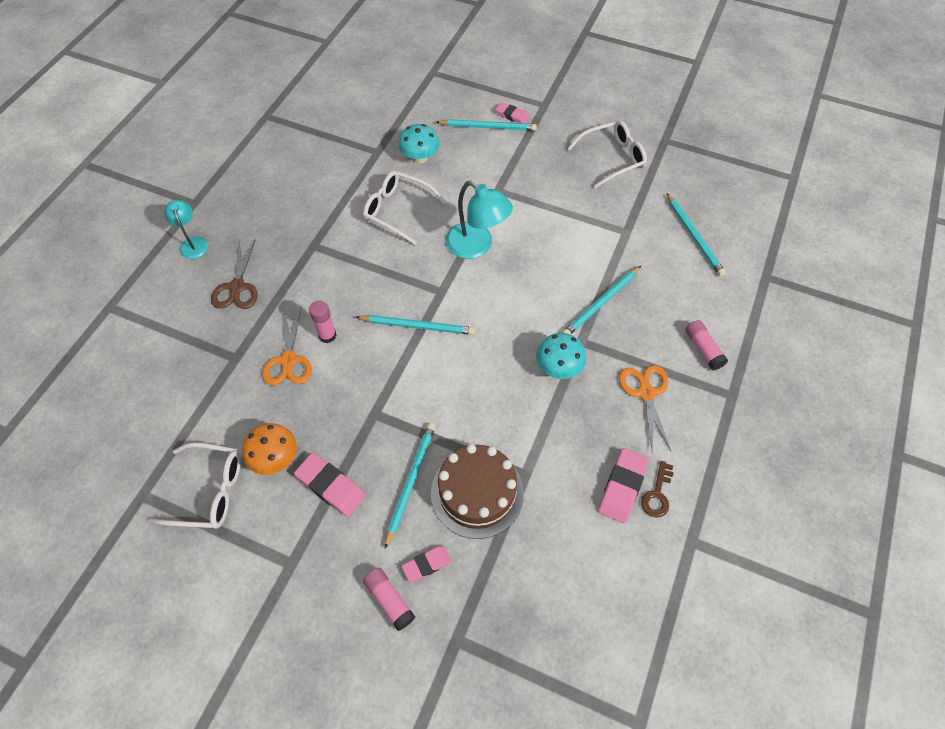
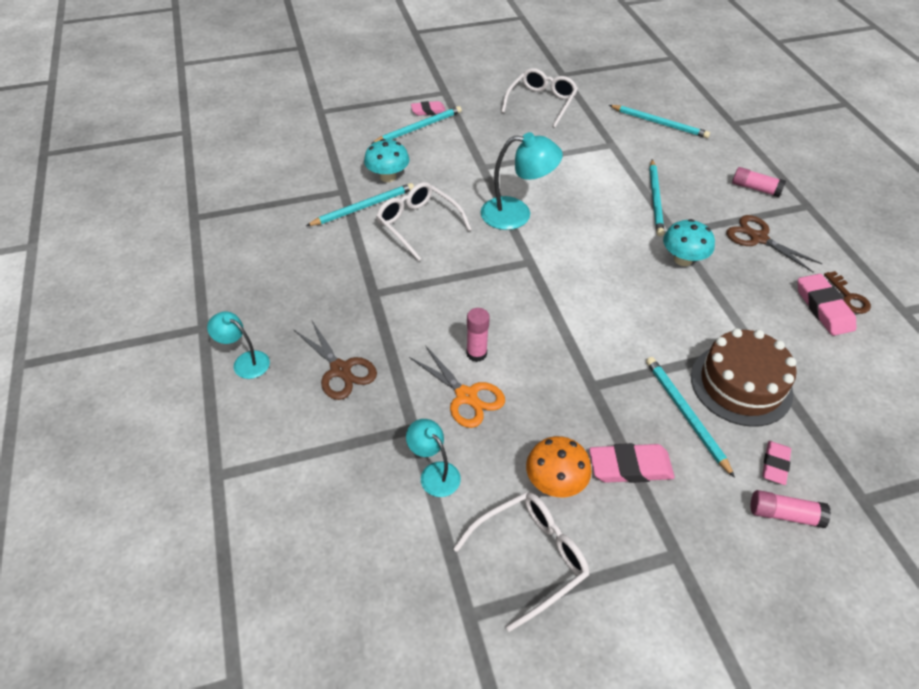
camera: 40 degrees left, 10 degrees down
(216, 396) = (434, 473): none -> turquoise lamp
(398, 210) = (418, 224): white glasses -> white glasses turned 60 degrees clockwise
(418, 326) = (543, 298): turquoise pencil -> turquoise pencil (363, 207)
(646, 393) = (758, 238): orange scissors -> brown scissors

